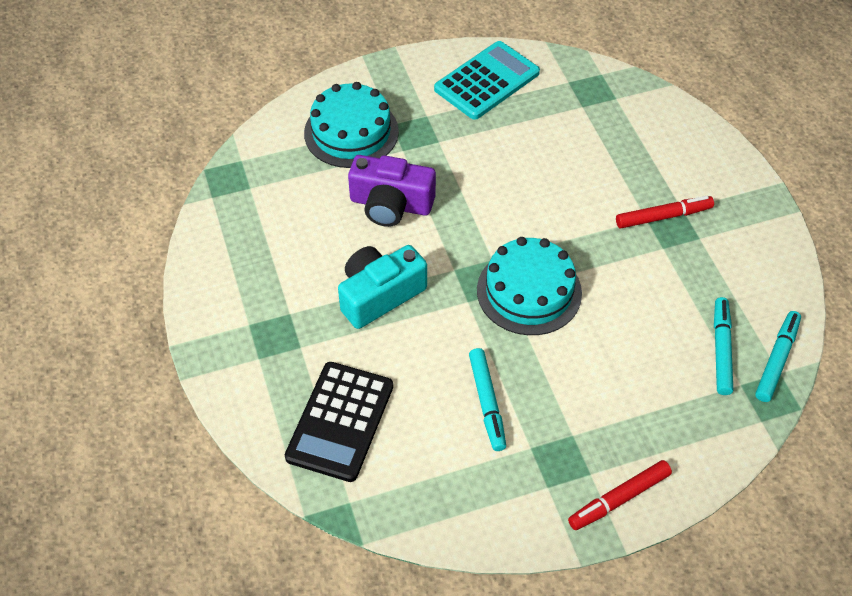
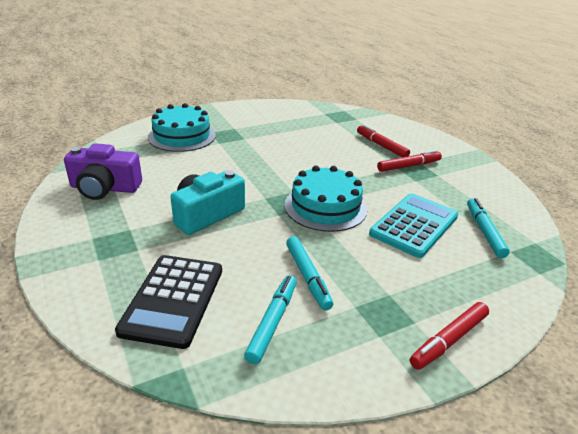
camera: 10 degrees left, 20 degrees down
(391, 204) = (212, 167): purple camera -> purple camera (105, 188)
(487, 81) = (272, 114): turquoise calculator -> turquoise calculator (414, 225)
(636, 168) = (381, 146): none -> red marker
(776, 360) = (528, 235): turquoise marker -> turquoise marker (272, 322)

